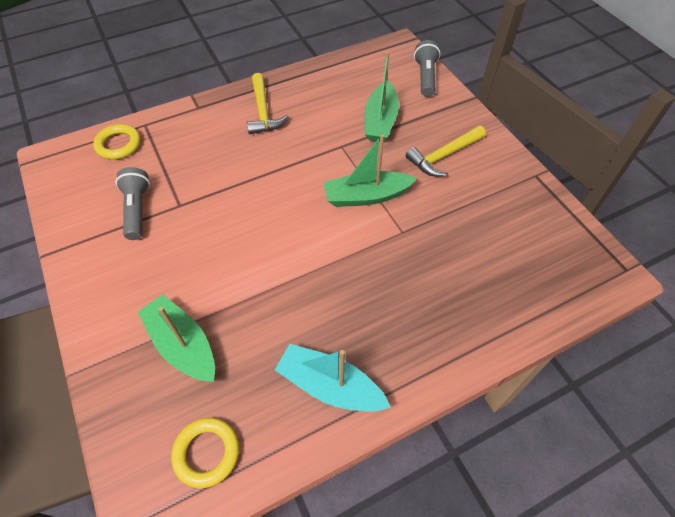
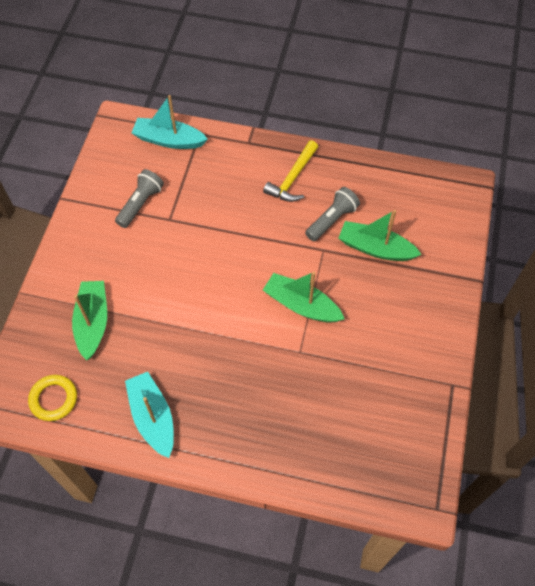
camera: 40 degrees right, 5 degrees up
(118, 145) = (169, 140): yellow ring -> turquoise boat
(380, 121) = (375, 248): green boat -> green boat turned 60 degrees clockwise
(425, 77) = (456, 232): grey flashlight -> grey flashlight (332, 220)
(443, 156) = (394, 314): yellow hammer -> none

